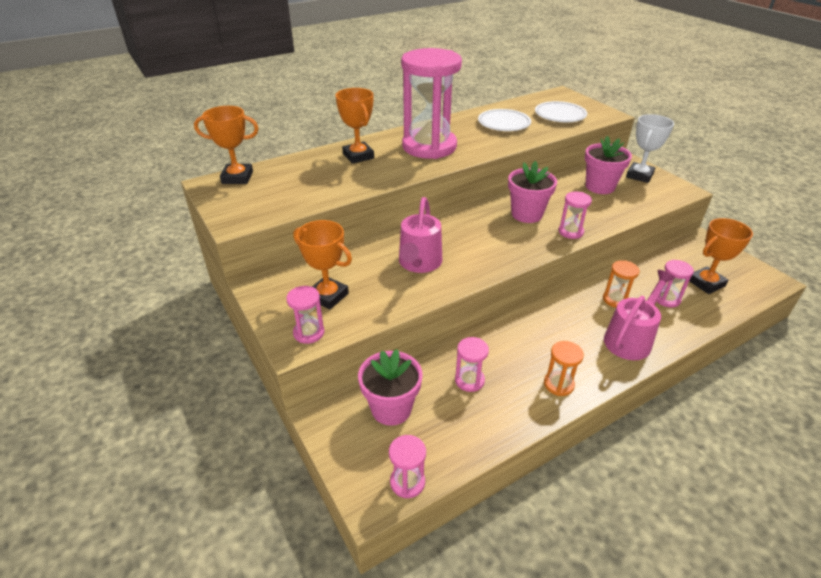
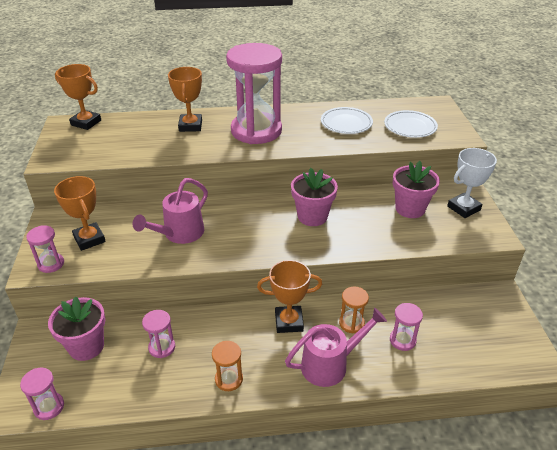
camera: 25 degrees right, 0 degrees up
(570, 232) = (335, 245): pink hourglass -> none
(706, 283) = (459, 339): orange trophy -> orange trophy (289, 322)

